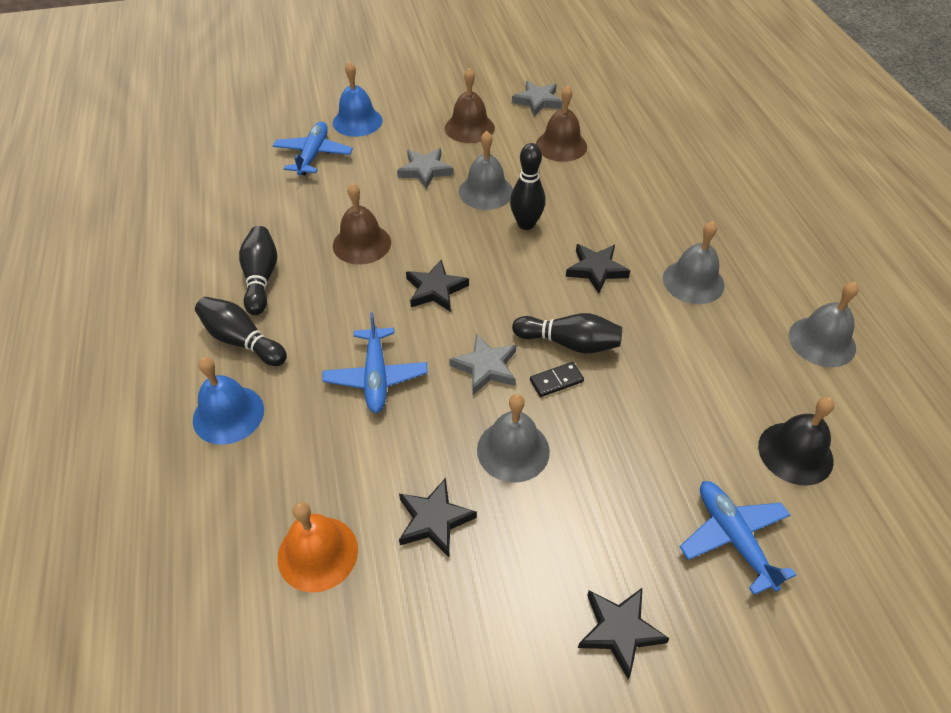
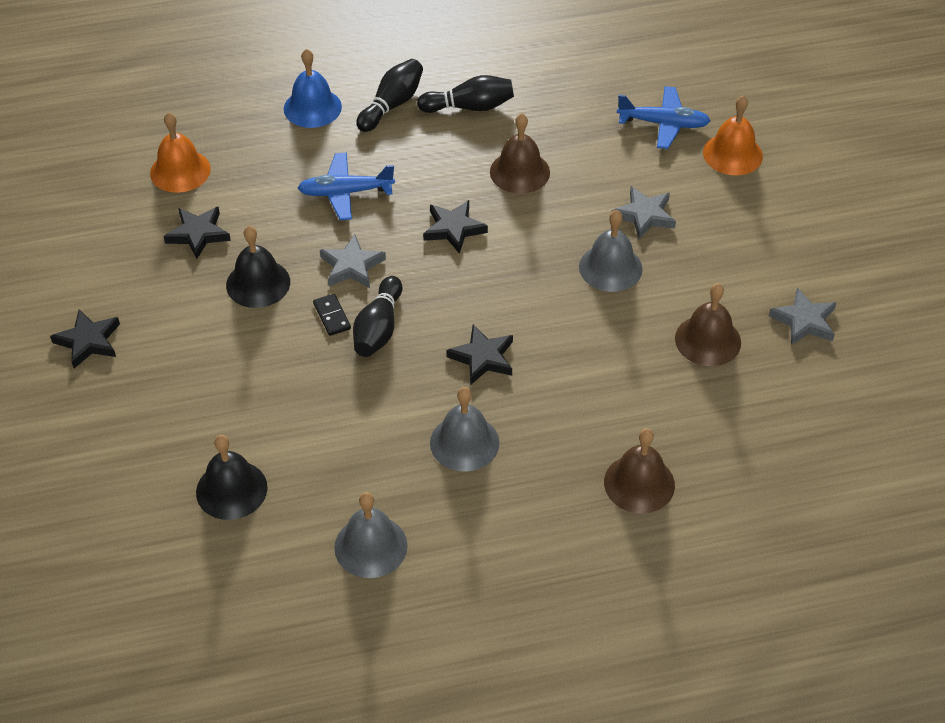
camera: 90 degrees right, 0 degrees up
(357, 121) = (732, 154): blue bell -> orange bell
(469, 128) = (734, 253): brown bell -> brown bell (639, 483)
(513, 450) = (258, 283): grey bell -> black bell
(526, 224) = (556, 301): black bowling pin -> none
(733, 538) = (152, 425): blue plane -> none

